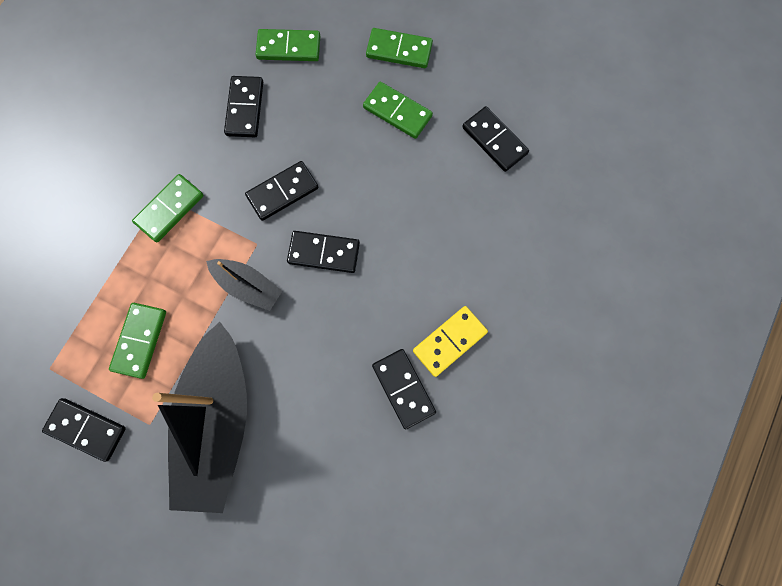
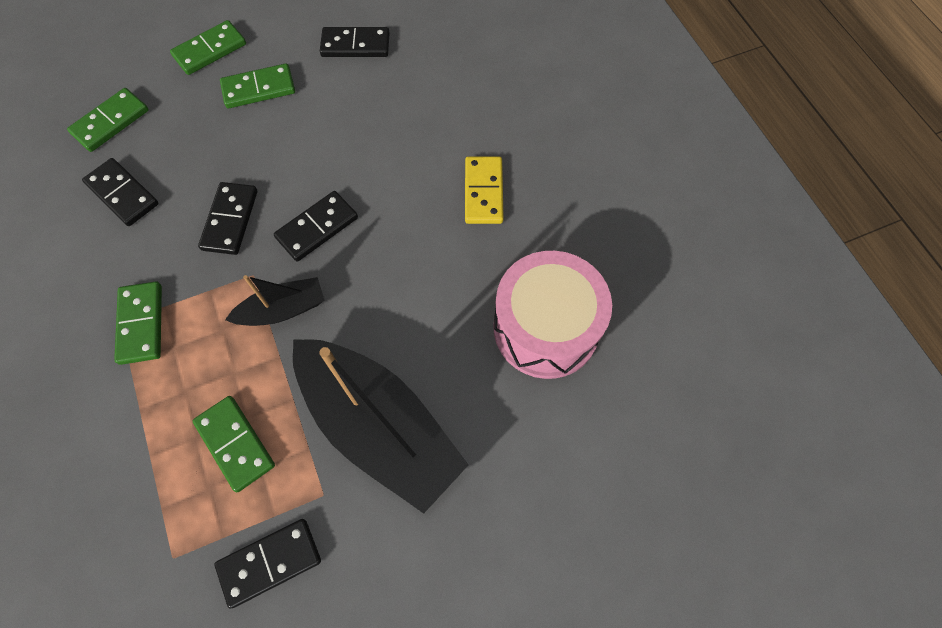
camera: 50 degrees left, 10 degrees down
(377, 476) = (545, 328): none -> pink drum
(403, 388) = (490, 253): black domino -> none

